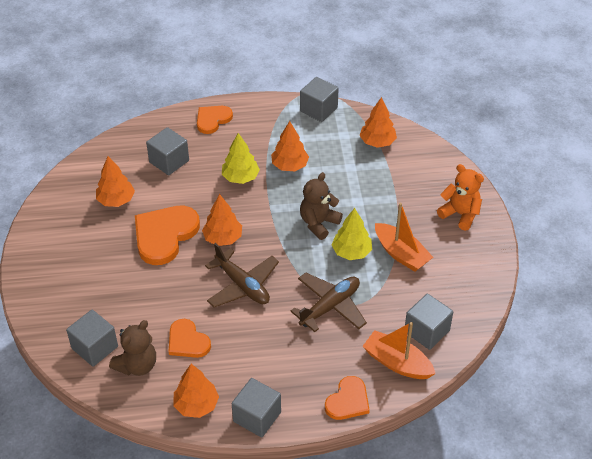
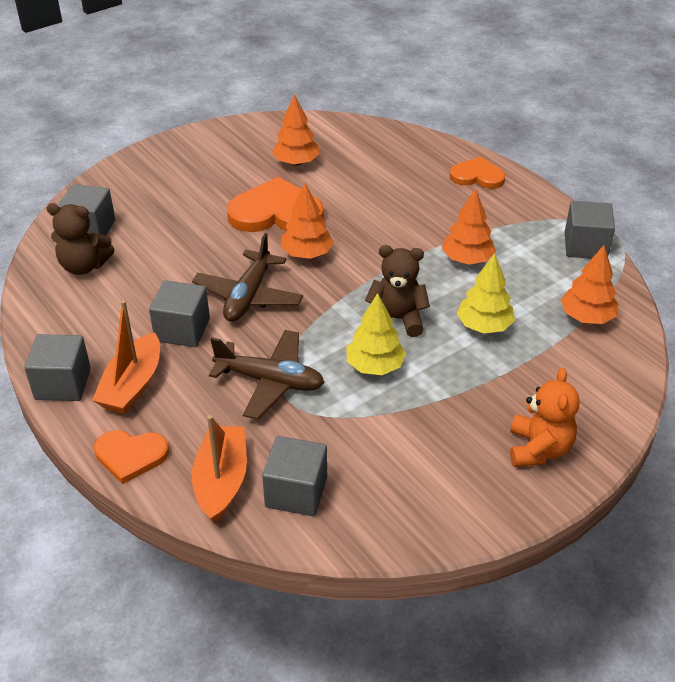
camera: 60 degrees right, 5 degrees down
(169, 161) = (384, 173): grey cube -> grey cube (182, 330)
(187, 341) = (139, 288): orange heart -> none
(196, 405) = (54, 329): orange tree -> none
(240, 177) = (410, 230): yellow tree -> yellow tree (484, 326)
(401, 254) = (411, 414): orange boat -> orange boat (132, 385)

